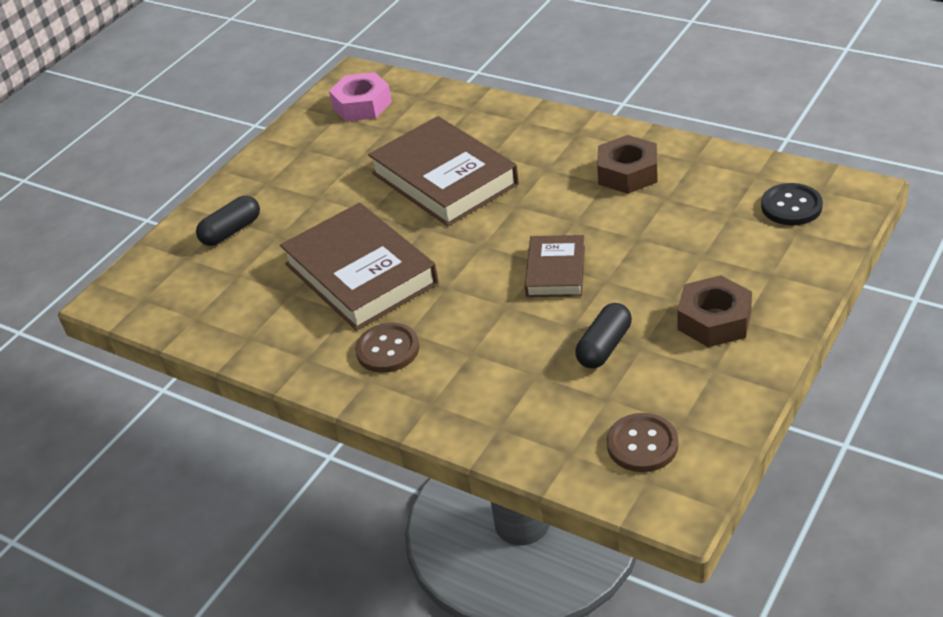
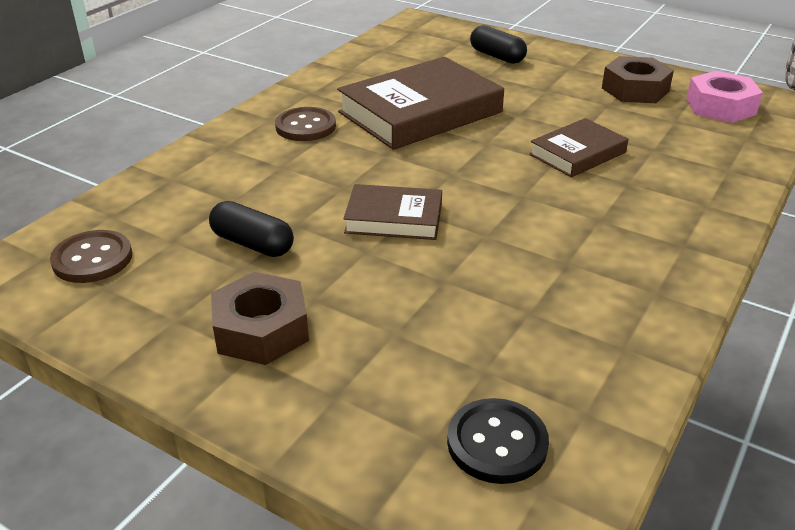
camera: 85 degrees right, 5 degrees down
(444, 178) = (577, 153): brown book -> brown book, size x0.55
(627, 173) = (590, 282): brown nut -> brown nut (635, 89)

